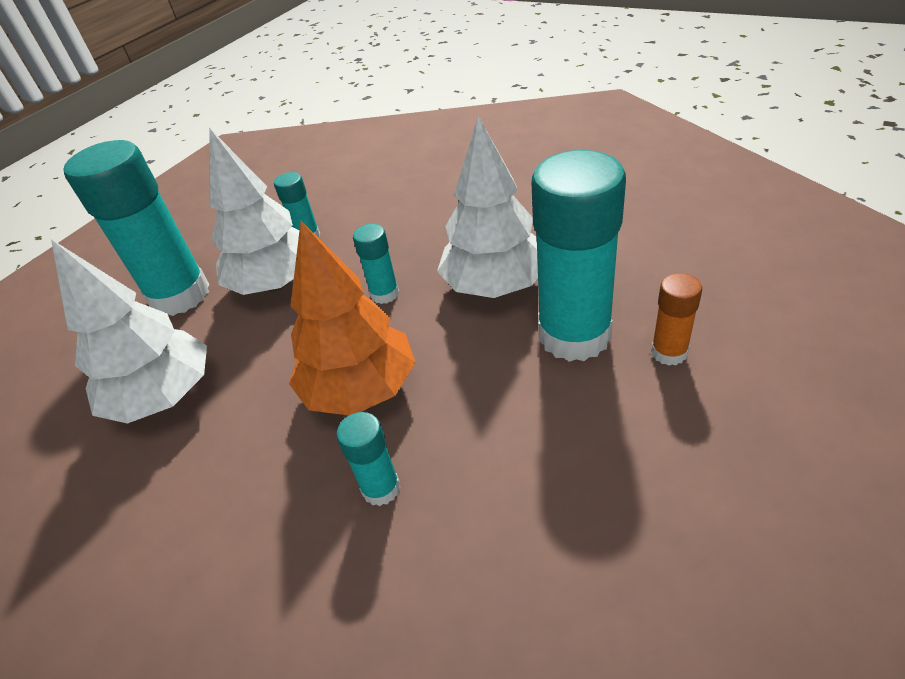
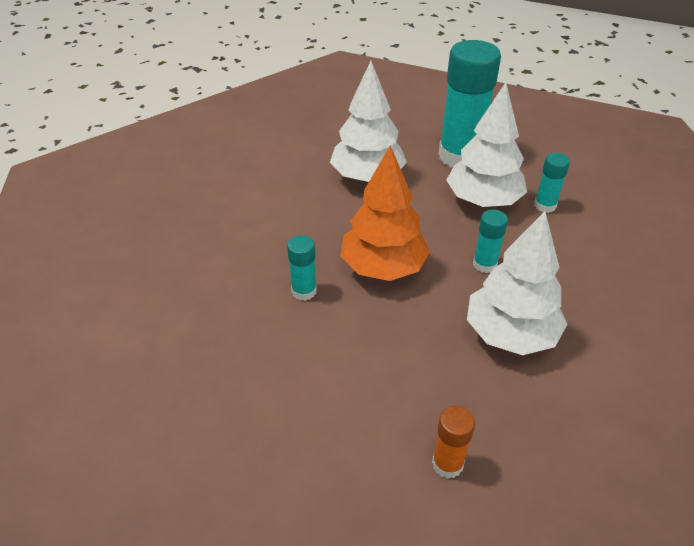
camera: 75 degrees right, 0 degrees up
(574, 335) = (458, 393): turquoise glue stick -> none

